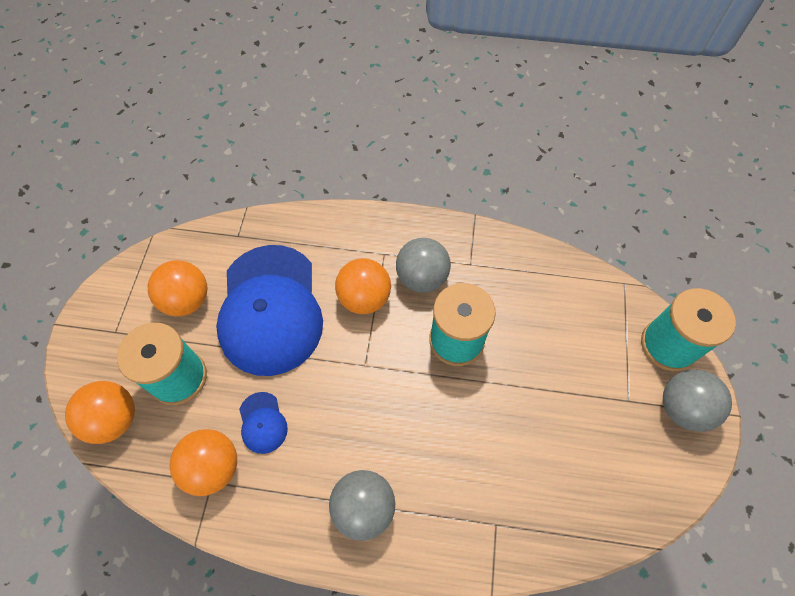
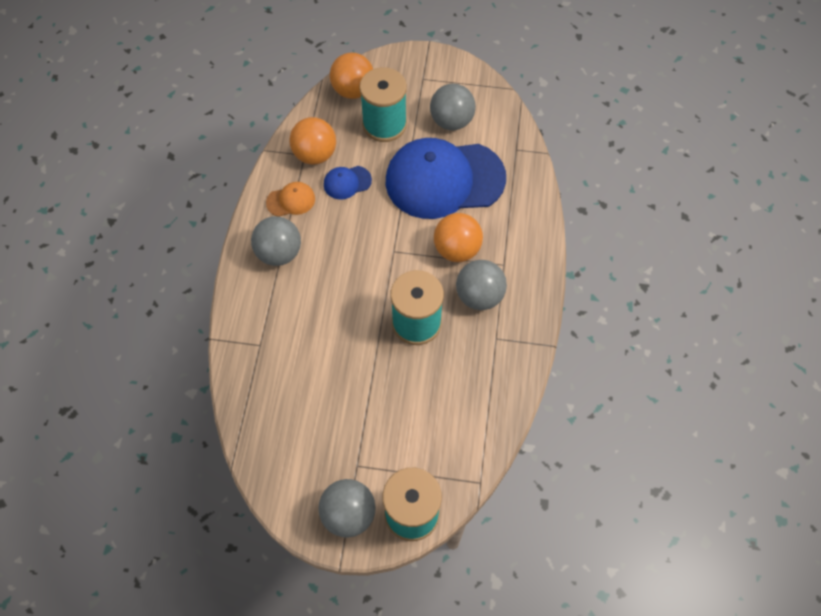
camera: 90 degrees right, 0 degrees up
(187, 300) = (451, 121): orange ball -> grey ball
(284, 496) = (291, 200): none -> orange cap

